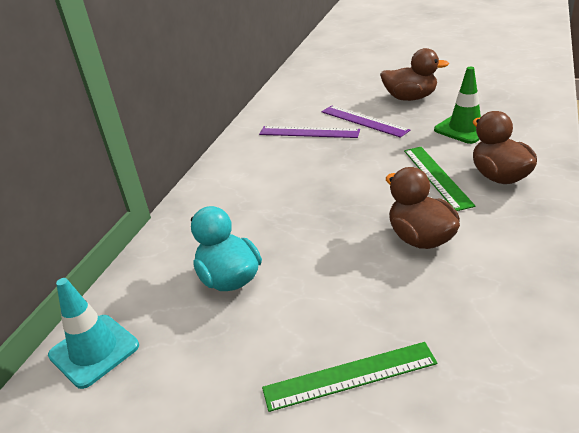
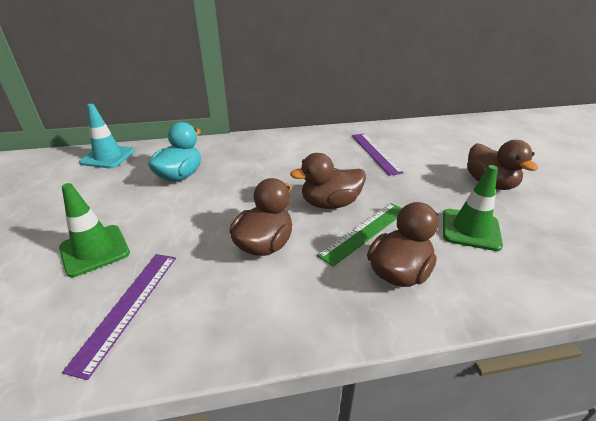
camera: 55 degrees right, 0 degrees up
(350, 376) = (95, 250): green ruler -> green traffic cone
(364, 121) = (419, 171): purple ruler -> purple ruler (127, 307)
(379, 183) = (330, 204): none -> brown duck

